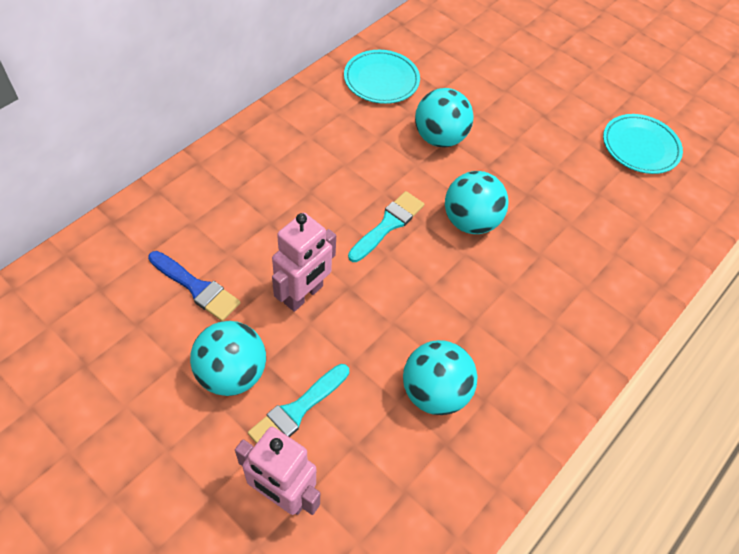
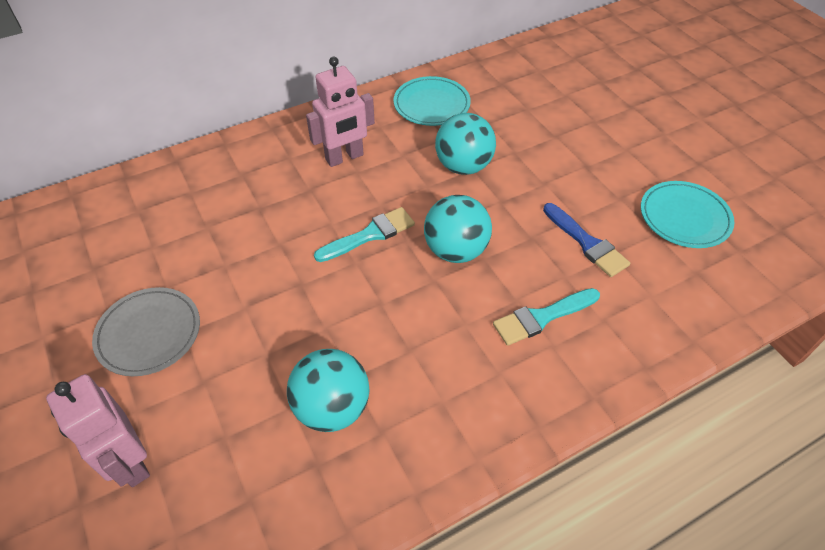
camera: 25 degrees right, 5 degrees down
(196, 287) = (162, 249): blue brush -> blue brush (586, 243)
(232, 373) = (149, 334): turquoise ball -> grey plate
(297, 410) = (188, 385): turquoise brush -> turquoise brush (542, 317)
(303, 295) = (254, 279): pink robot -> pink robot (344, 157)

